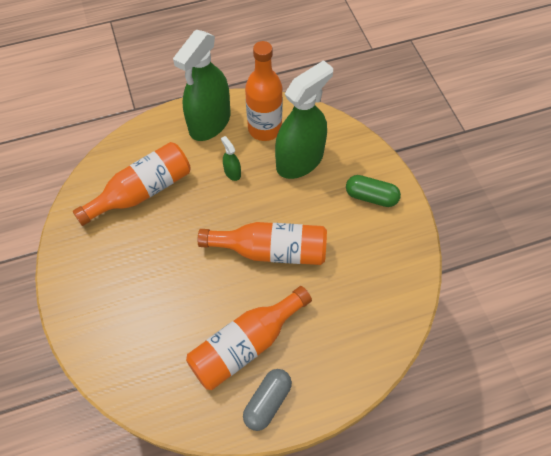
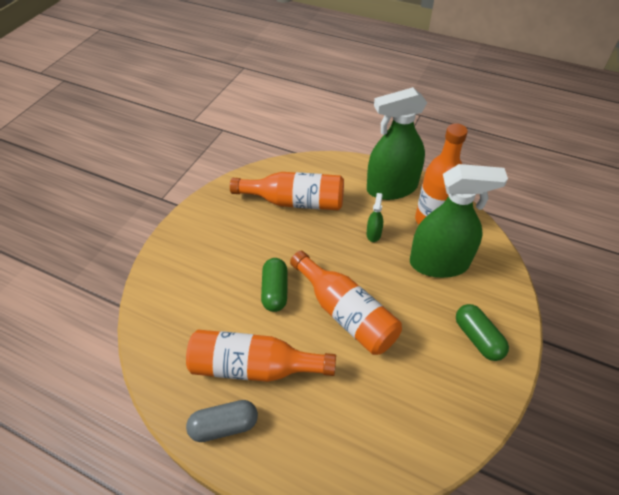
camera: 45 degrees right, 10 degrees down
(203, 277) = (275, 291): none -> green capsule

